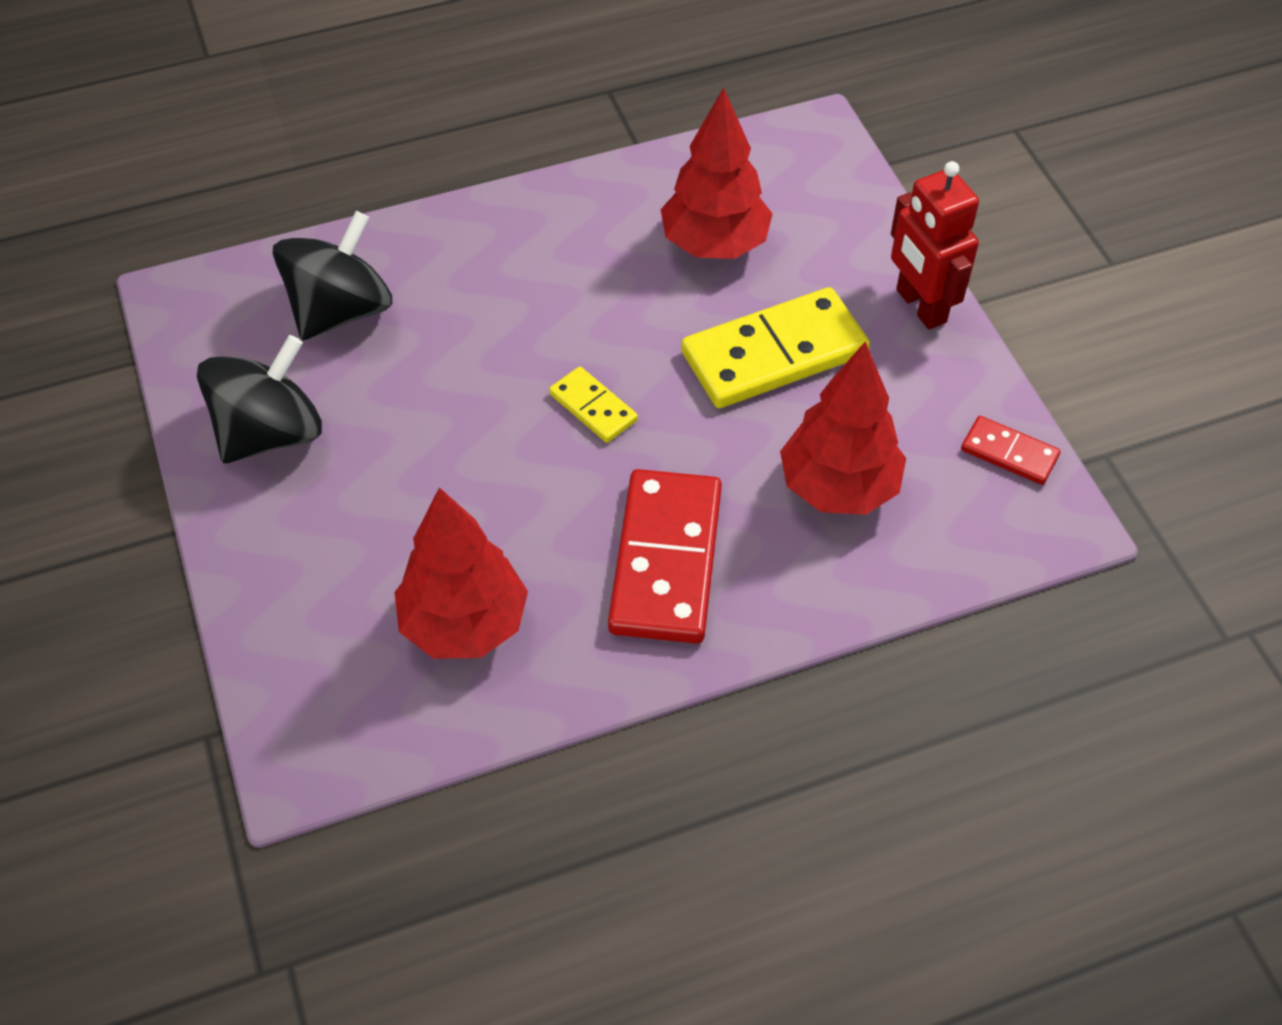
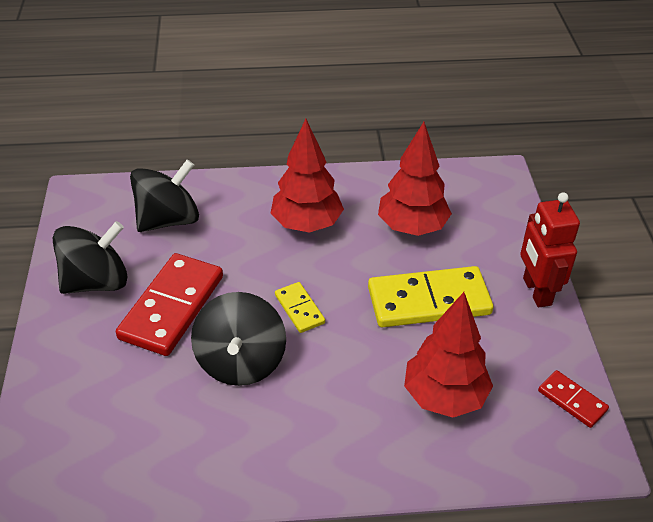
camera: 15 degrees right, 10 degrees down
(464, 624) = (164, 428): red tree -> red tree (306, 224)
(537, 504) = (241, 361): none -> black spinning top
(665, 560) = (311, 417): red domino -> red domino (172, 307)

